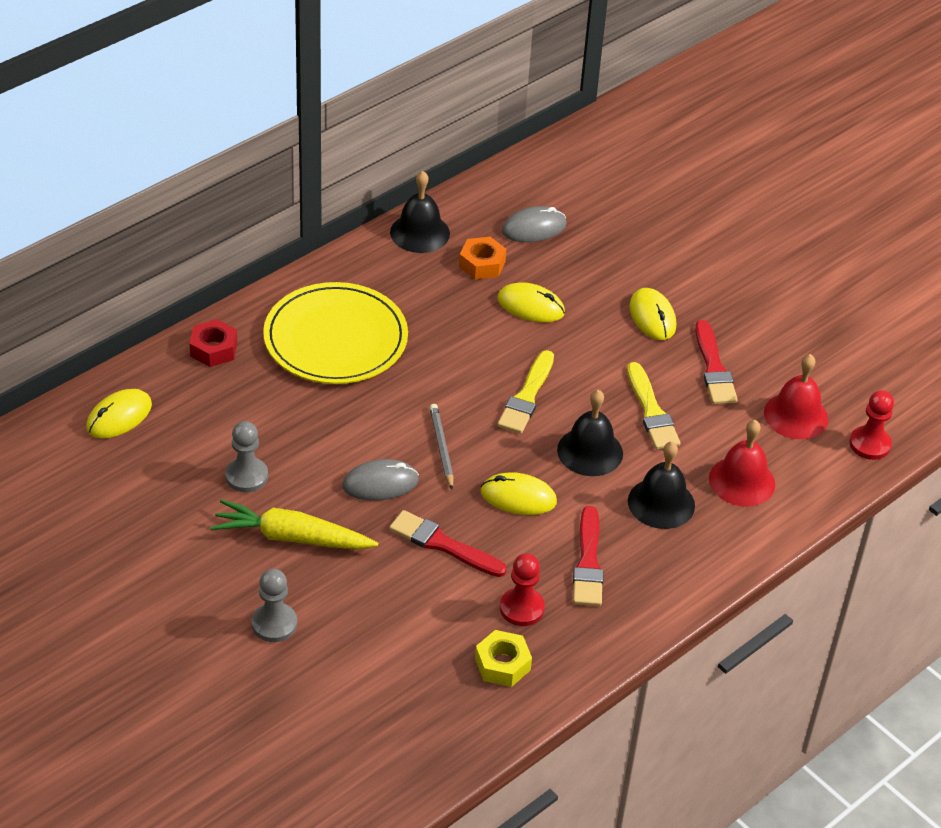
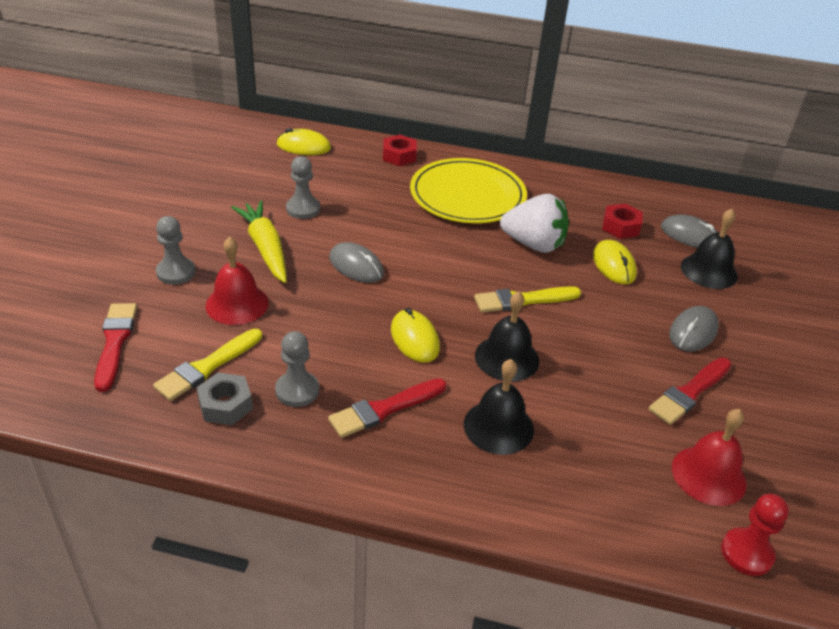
camera: 55 degrees right, 5 degrees down
(420, 233) = (609, 190): black bell -> black bell (709, 271)
(441, 447) = (422, 280): grey pencil -> none
(443, 544) = (326, 320): red brush -> red brush (115, 342)
(456, 340) = (534, 244): none -> white strawberry
(482, 264) = (620, 227): orange nut -> red nut
(502, 664) = (225, 405): yellow nut -> grey nut
(522, 608) = (297, 390): red pawn -> grey pawn
(651, 411) = (593, 375): yellow brush -> yellow brush (207, 367)
(652, 317) = (693, 332): yellow mouse -> grey mouse
(742, 481) = (584, 471): red bell -> red bell (237, 304)

